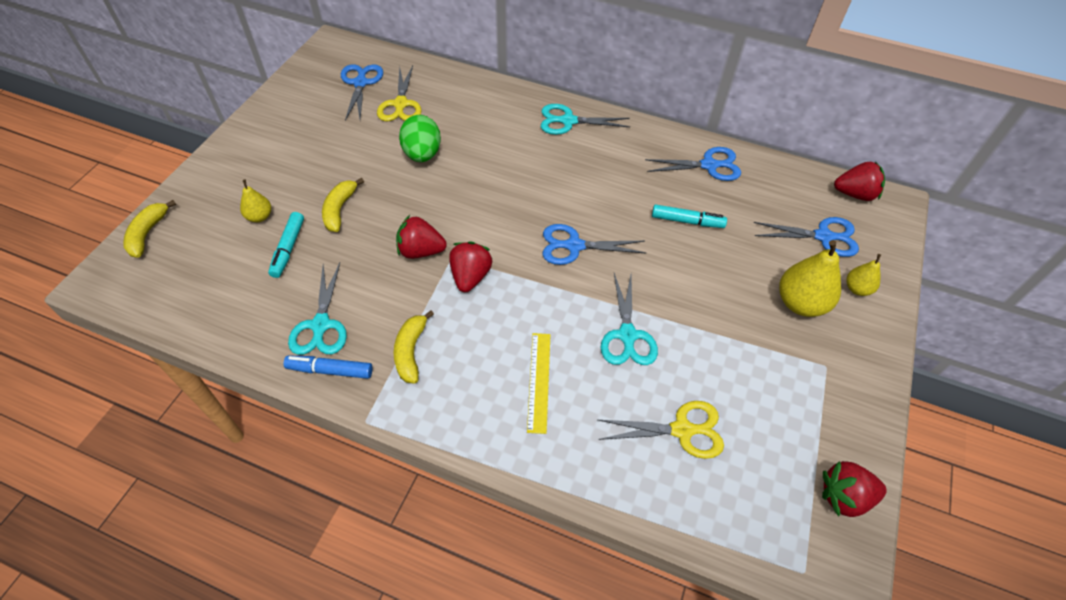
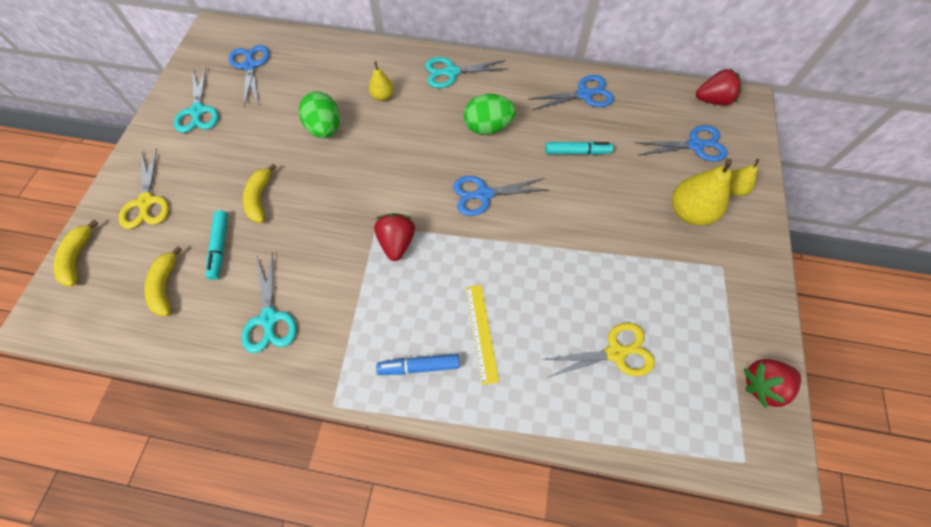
camera: 10 degrees left, 10 degrees up
(260, 217) = (185, 220): yellow pear -> yellow pear (382, 96)
(330, 370) = (288, 362): blue marker -> blue marker (419, 366)
(400, 104) = (293, 81): yellow scissors -> yellow scissors (146, 202)
(411, 351) = (359, 327): yellow banana -> yellow banana (166, 286)
(421, 251) = (345, 226): red strawberry -> none
(595, 181) = (488, 127): none -> green egg
(627, 336) = (549, 272): turquoise scissors -> turquoise scissors (197, 111)

